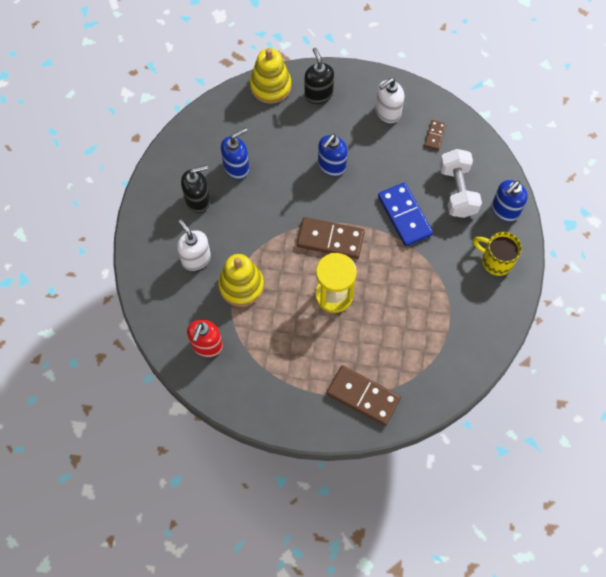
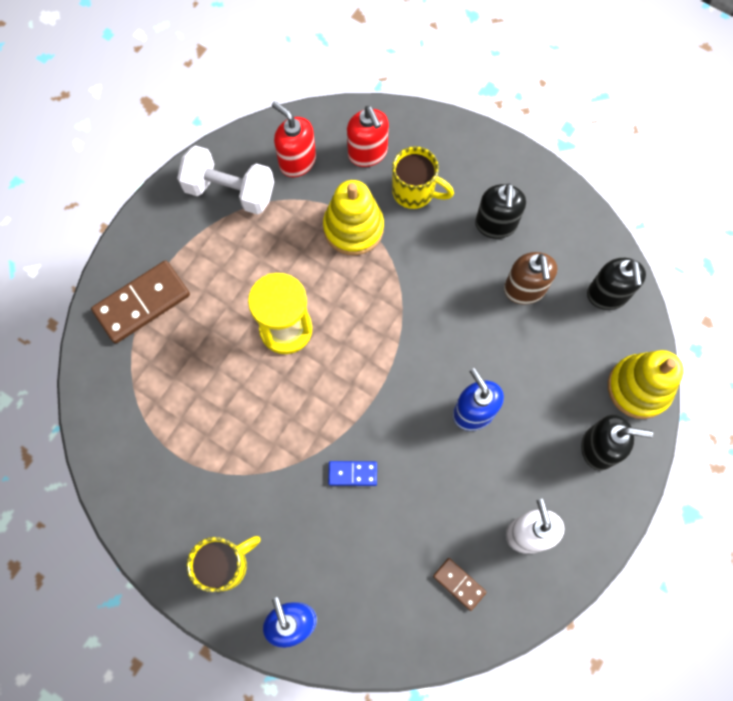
camera: 115 degrees right, 5 degrees up
(179, 301) = (367, 153): none -> red soap dispenser
(196, 258) = (415, 192): white soap dispenser -> yellow mug
(218, 121) = (607, 295): none -> black soap dispenser
(236, 167) = (524, 290): blue soap dispenser -> brown soap dispenser
(330, 239) = (364, 360): brown domino -> none
(404, 216) = (352, 473): blue domino -> blue domino, size x0.51
(457, 191) = (355, 568): white dumbbell -> white dumbbell (230, 191)

